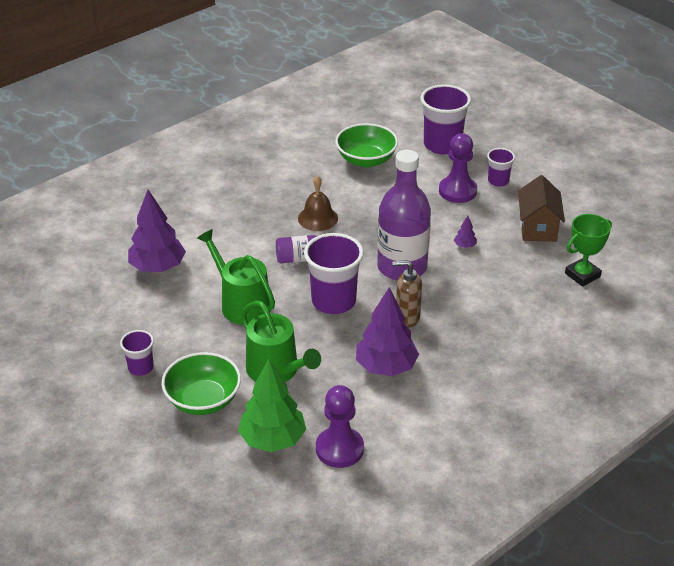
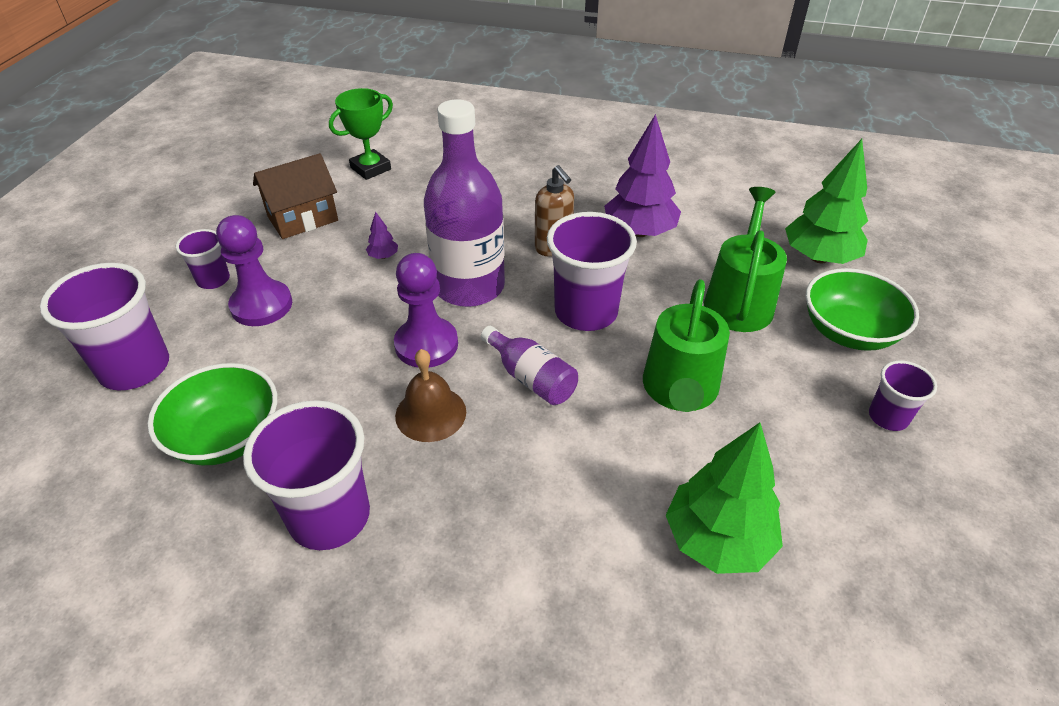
camera: 125 degrees left, 5 degrees up
(158, 267) = (717, 540): purple tree -> green tree
(290, 174) = (329, 516): none -> purple cup
(339, 449) = (770, 215): purple pawn -> purple pawn (426, 344)
(582, 275) = (370, 168): green trophy -> green trophy turned 60 degrees counterclockwise

